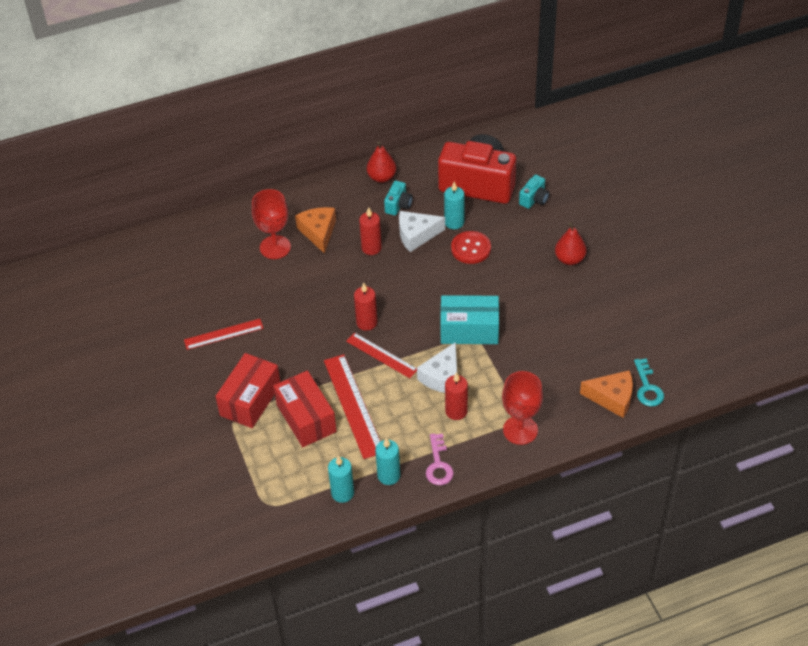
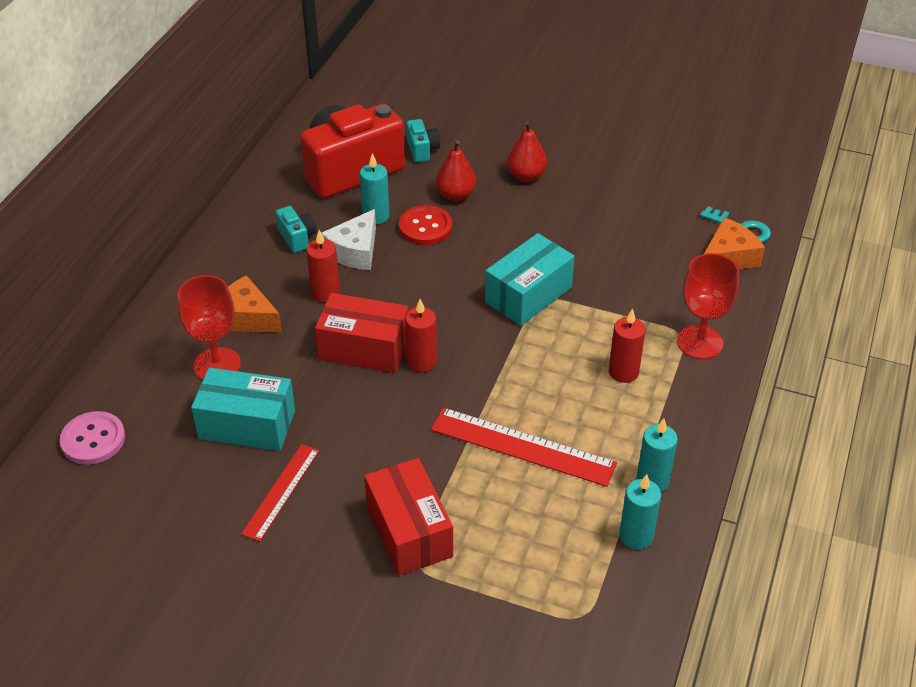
camera: 50 degrees left, 5 degrees down
(181, 243) = (93, 439): none -> pink button
(250, 289) = (247, 425): none -> turquoise box
(306, 418) = (494, 498): red box -> red box (364, 348)
(381, 177) = (242, 225): red pear -> red pear (456, 195)
(381, 355) = (480, 379): red ruler -> none
(438, 464) = (679, 431): pink key -> none
(442, 377) = (566, 353): white cheese -> none

